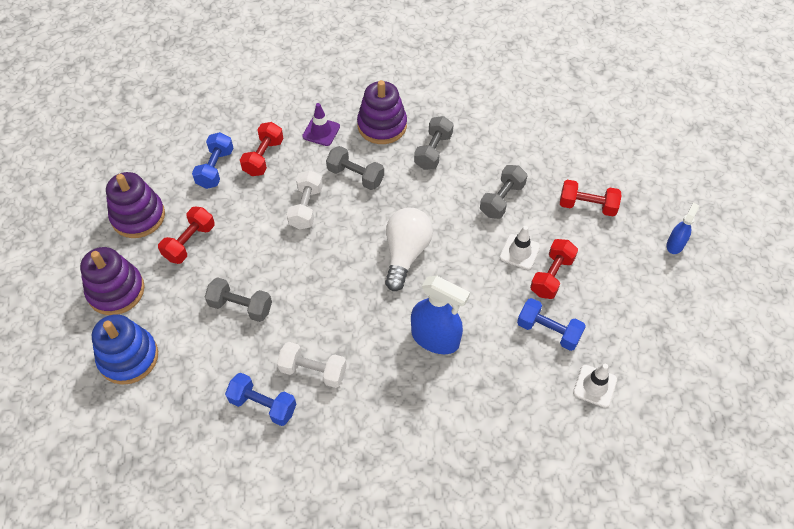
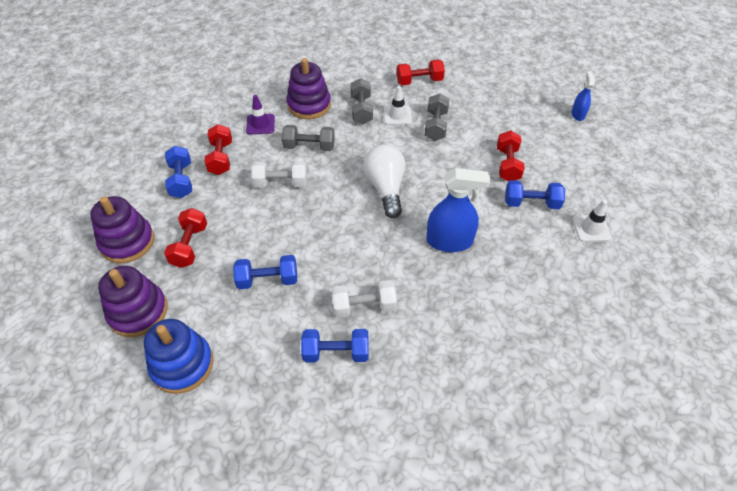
camera: 25 degrees left, 5 degrees down
(240, 307) = (268, 280): grey dumbbell -> blue dumbbell
(306, 207) = (281, 183): white dumbbell -> white dumbbell turned 75 degrees counterclockwise
(519, 252) = (473, 156): white traffic cone -> white traffic cone (397, 115)
(587, 206) = (500, 110): red dumbbell -> red dumbbell (419, 81)

